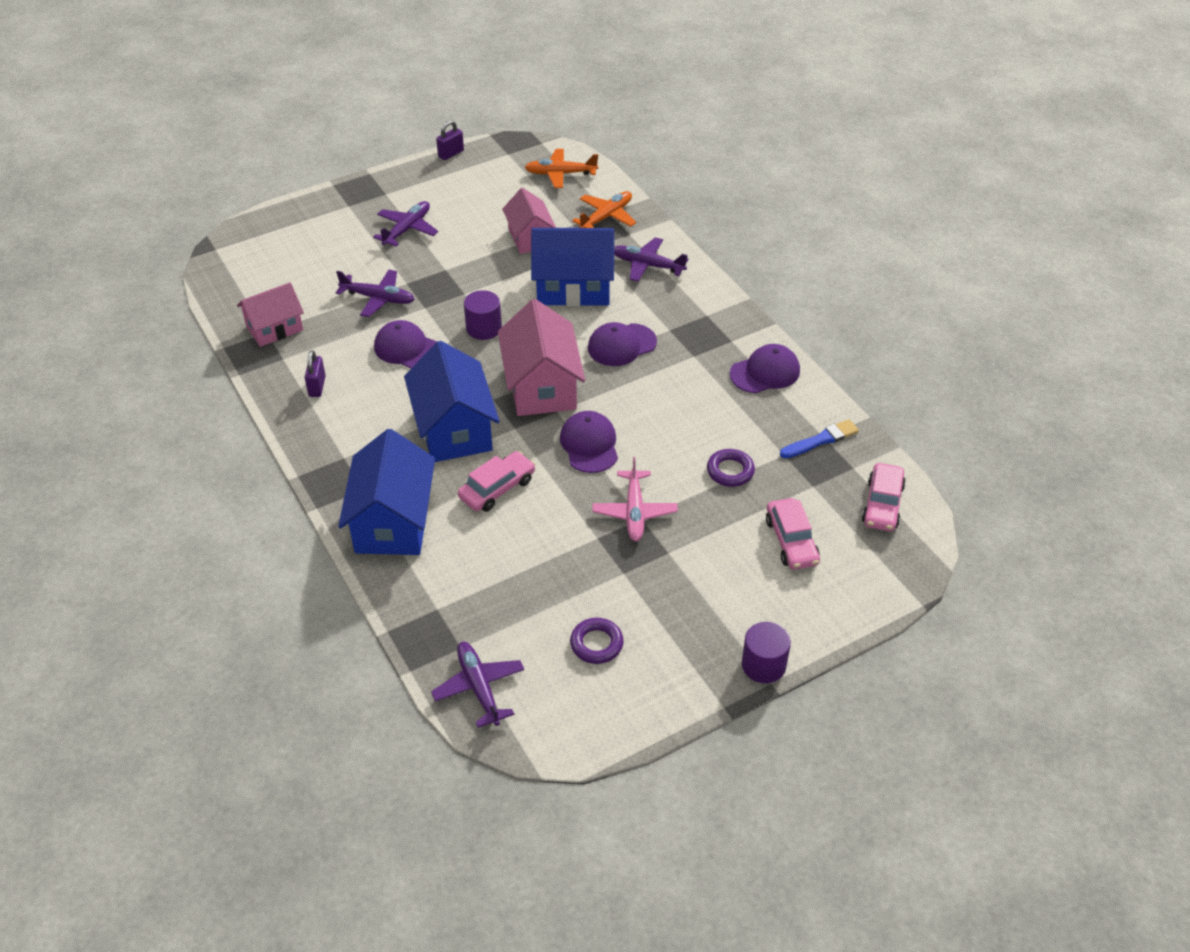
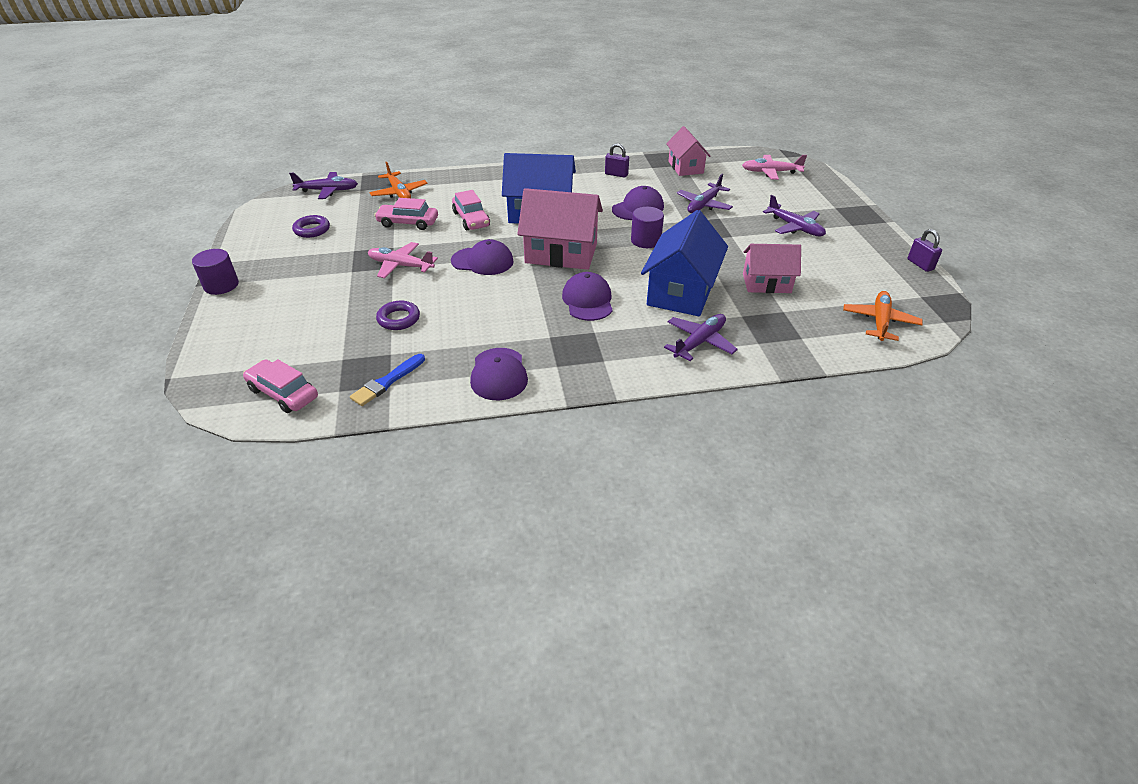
camera: 110 degrees right, 5 degrees down
(268, 257) = (771, 172): none -> pink plane
(393, 522) = (474, 183): blue house -> none
(606, 217) = (792, 334): orange plane -> orange plane (399, 193)
(791, 541) = (302, 329): pink car -> pink car (408, 223)
(821, 440) = (387, 381): blue brush -> blue brush turned 45 degrees clockwise

